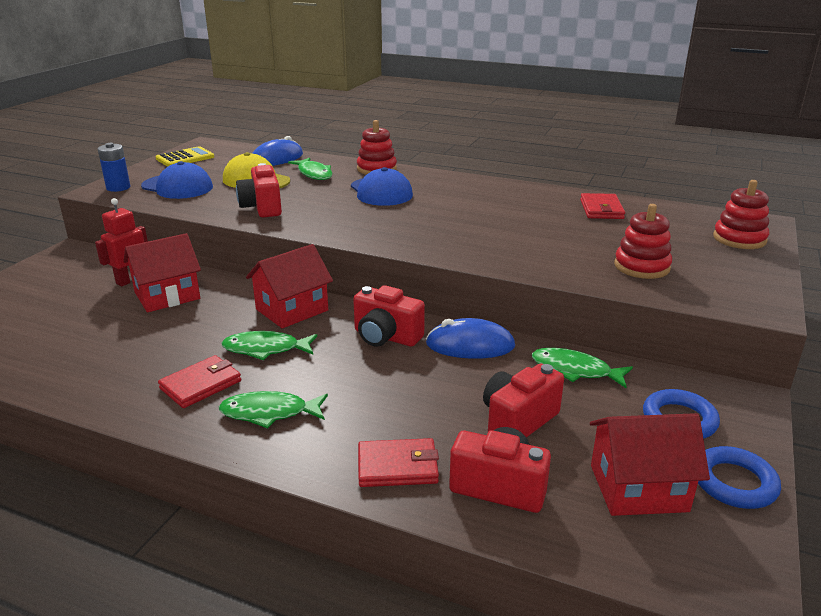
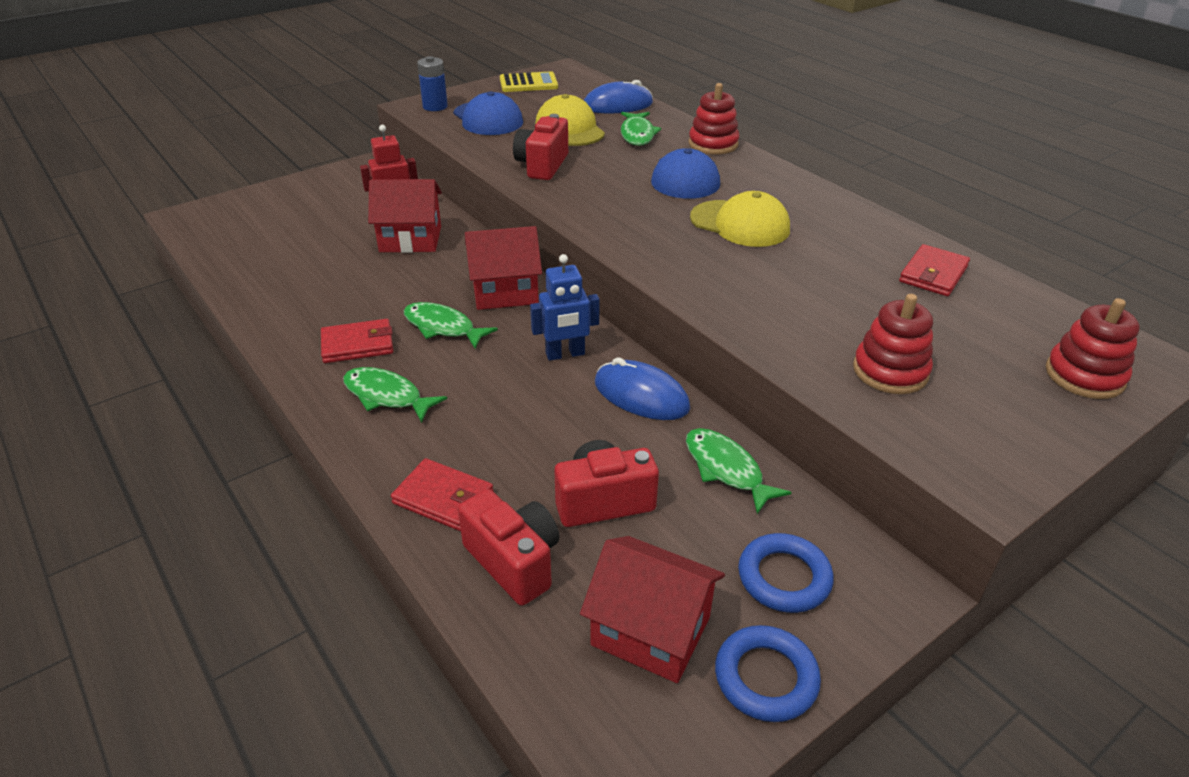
camera: 30 degrees right, 10 degrees up
(386, 337) = (565, 354): red camera -> blue robot
(452, 210) = (740, 224): none -> yellow cap

